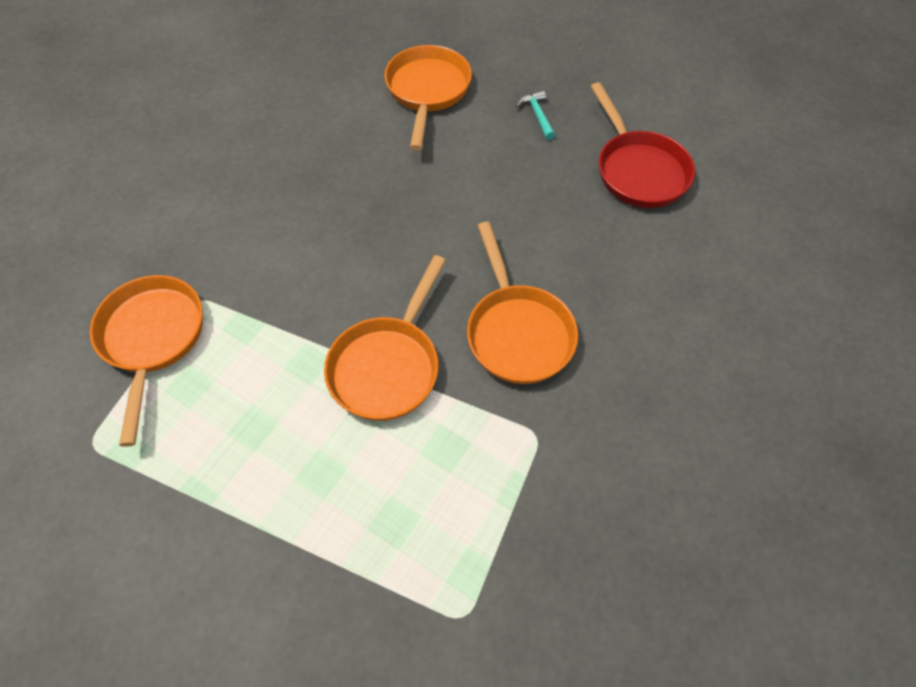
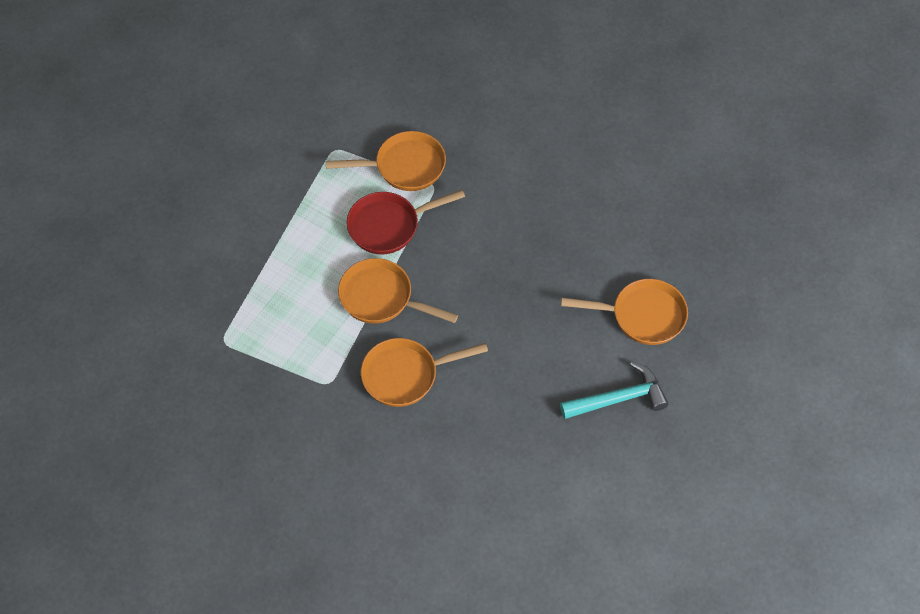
camera: 90 degrees right, 0 degrees up
(537, 115) = (619, 398): turquoise hammer -> turquoise hammer, size x2.02
(638, 170) = (559, 471): red pan -> red pan (389, 226)

